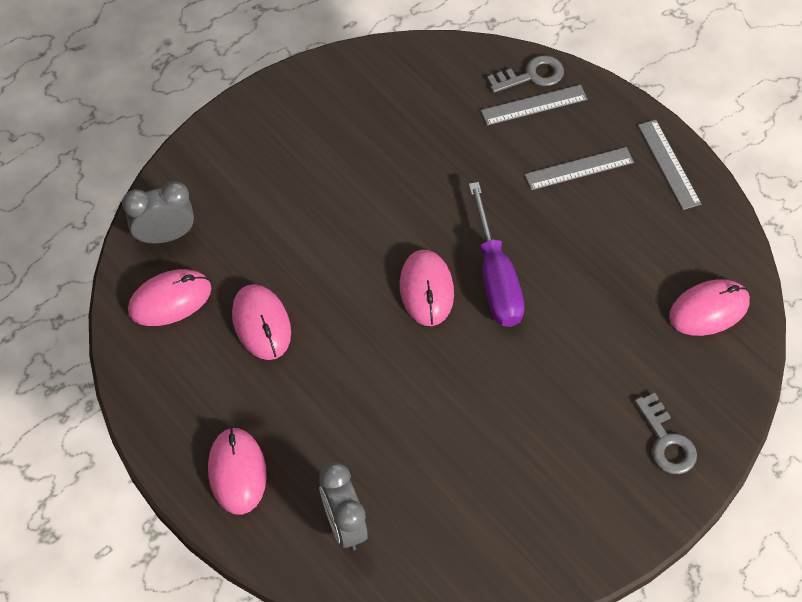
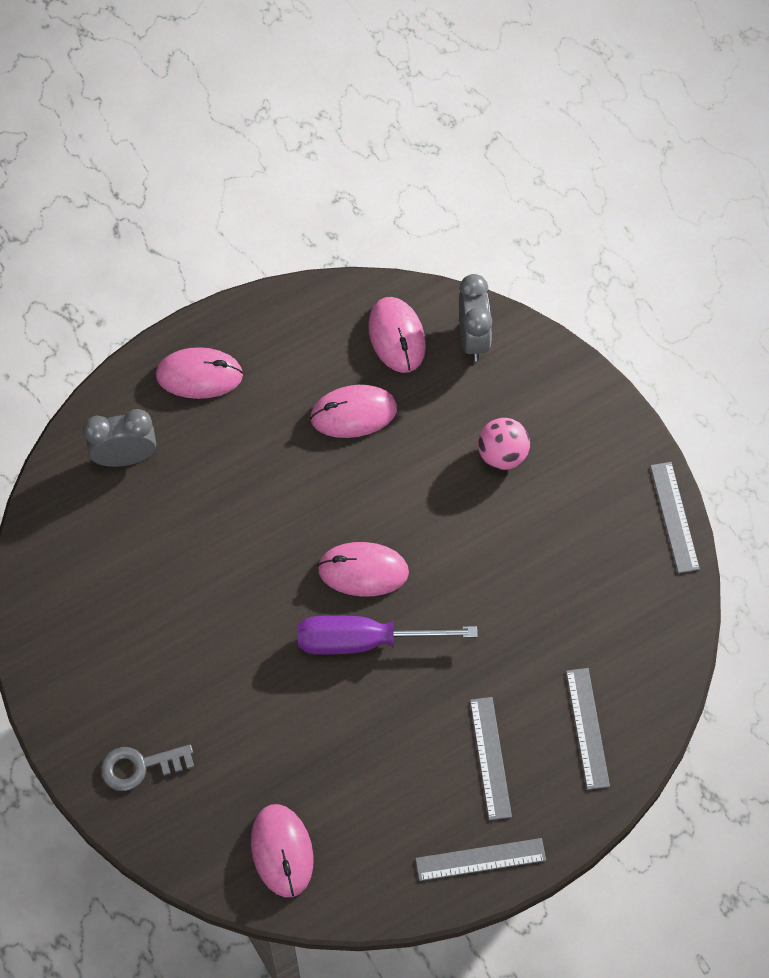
camera: 100 degrees right, 5 degrees up
(287, 196) = (502, 455): none -> pink ball
(327, 66) = (674, 517): none -> grey ruler
(531, 75) = (631, 734): grey key -> none

